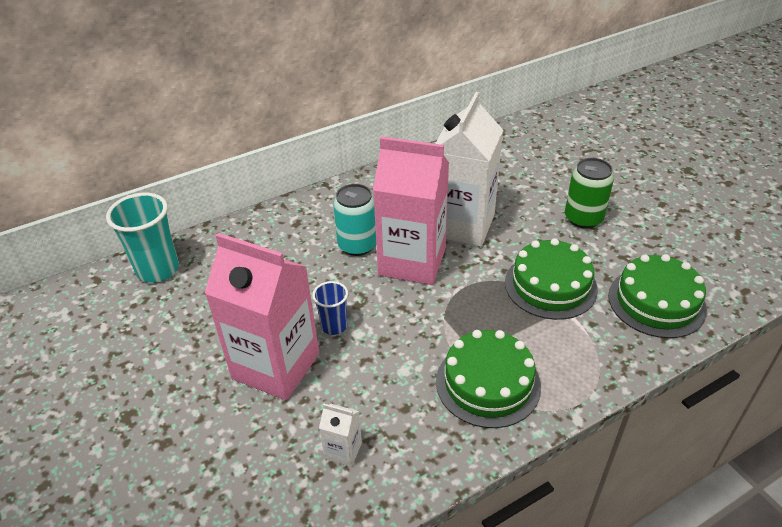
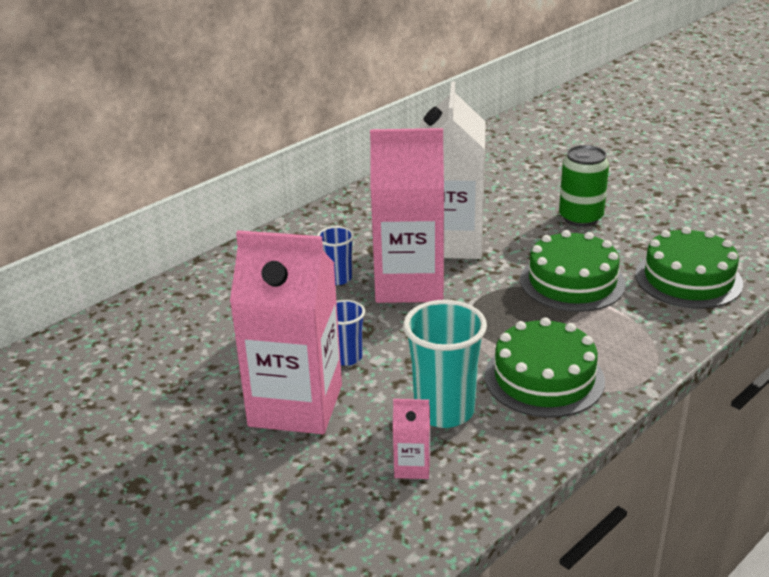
camera: 15 degrees left, 10 degrees down
(158, 270) = (100, 339): turquoise cup -> turquoise cup (444, 411)
(343, 451) = (412, 467): white carton -> pink carton
(357, 245) = (338, 278): turquoise can -> blue cup

